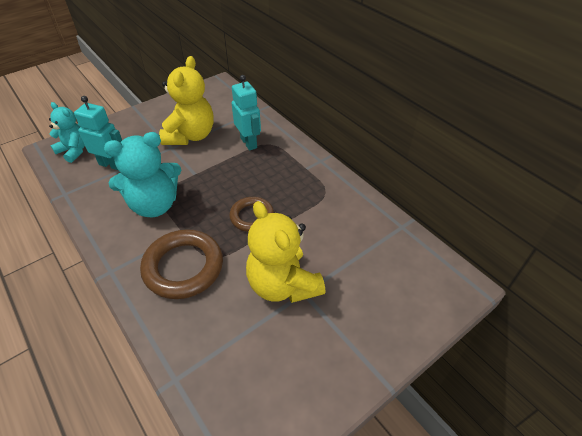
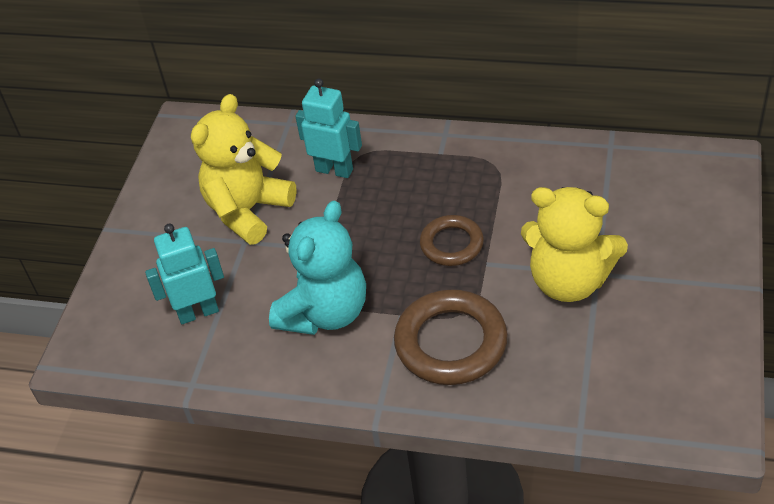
camera: 35 degrees left, 0 degrees up
(74, 151) = (118, 334): turquoise teddy bear -> none
(190, 136) = (248, 211): yellow teddy bear -> yellow teddy bear turned 120 degrees counterclockwise

